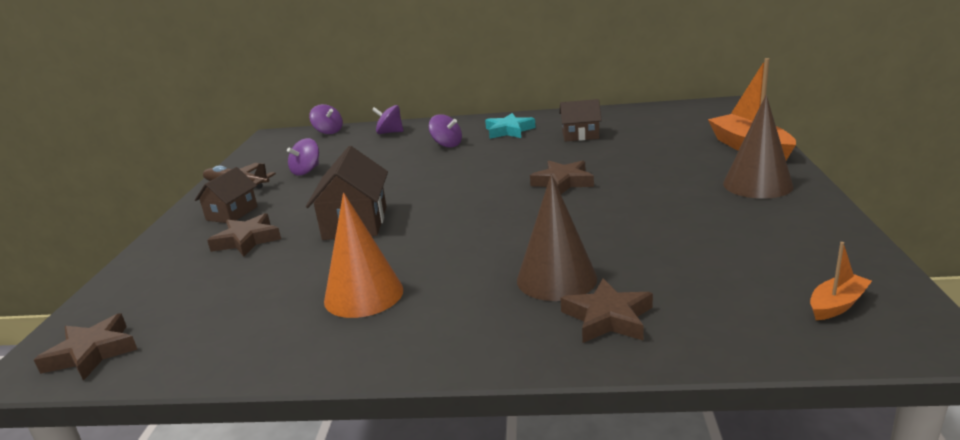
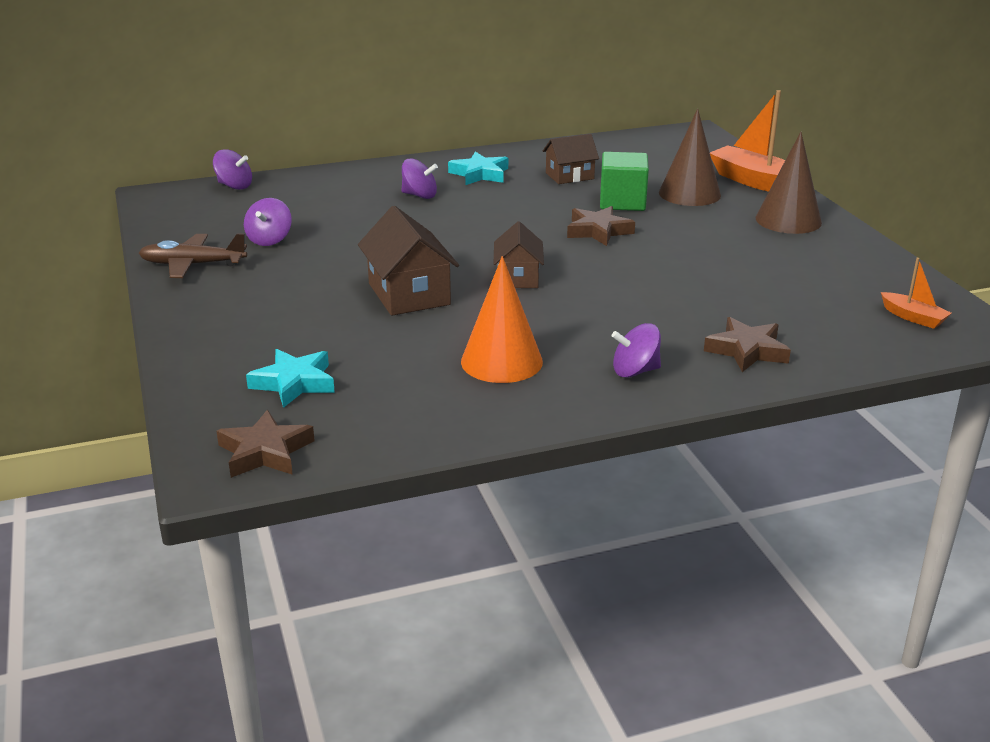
camera: 25 degrees left, 5 degrees up
(187, 291) = (294, 383): none -> turquoise star
(232, 213) = (234, 298): brown house -> brown house (518, 277)
(247, 240) = (297, 325): brown star -> none
(389, 132) = (325, 183): purple spinning top -> purple spinning top (635, 371)
(556, 279) = (675, 324): brown cone -> brown cone (689, 194)
(607, 159) = (622, 202): none -> green cube
(837, 305) = (913, 317): orange boat -> orange boat turned 105 degrees clockwise

